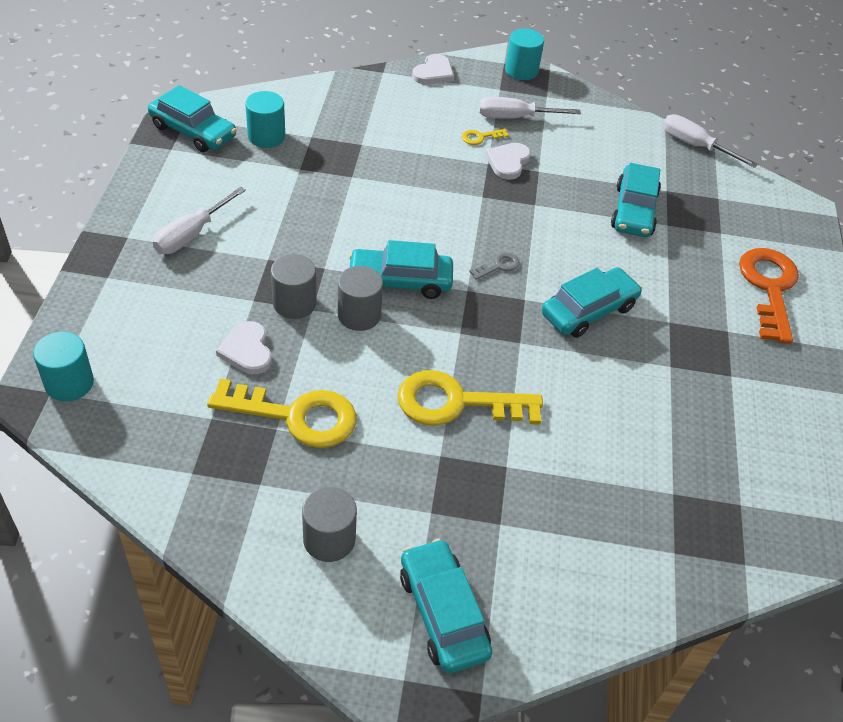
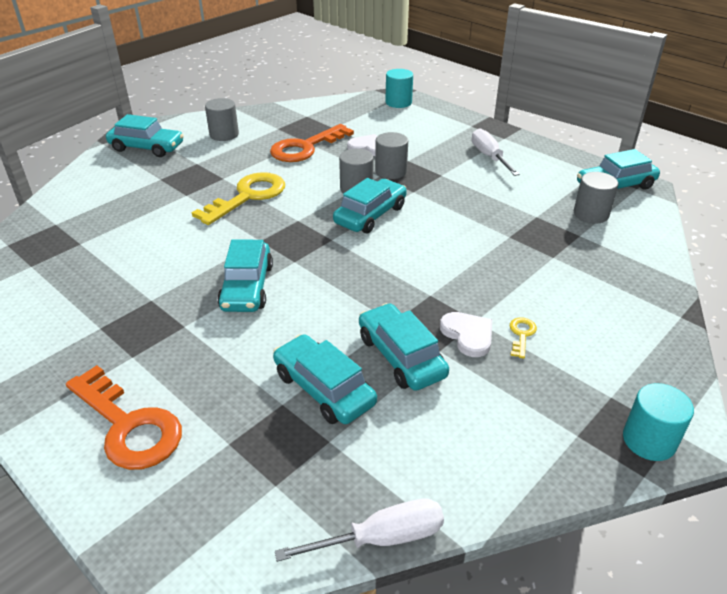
camera: 130 degrees right, 10 degrees down
(266, 136) = (591, 214): turquoise cylinder -> grey cylinder
(295, 416) = (306, 147): yellow key -> orange key
(433, 73) = (667, 354): white heart -> none
(498, 266) = (339, 264): grey key -> none
(514, 117) = (544, 379): white screwdriver -> none
(565, 187) = (401, 356): none -> turquoise car

